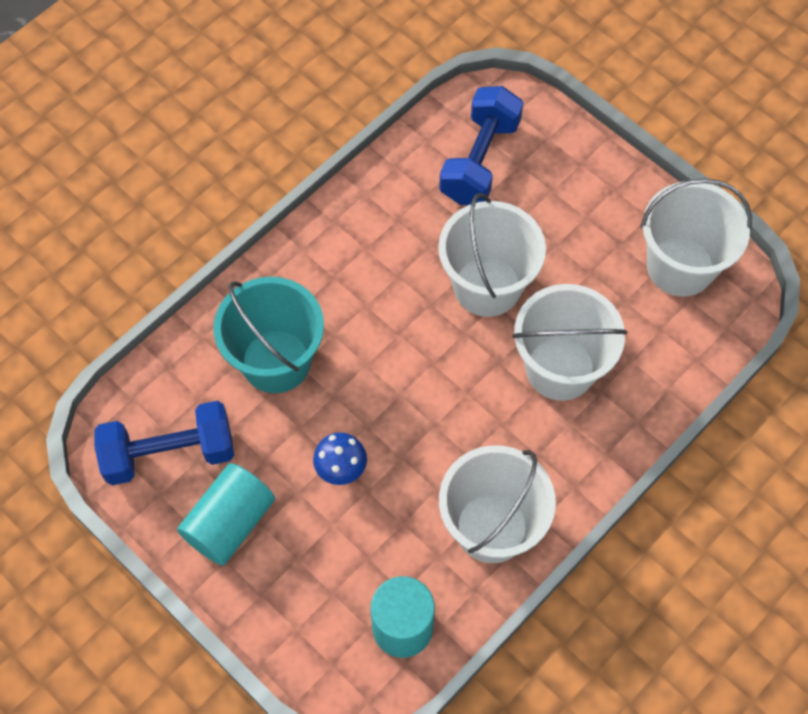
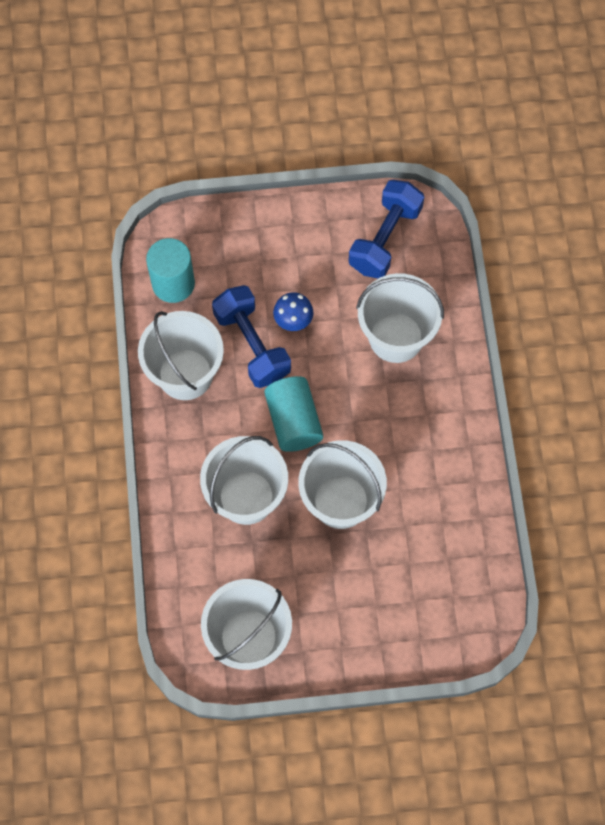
camera: 130 degrees right, 5 degrees up
(230, 522) = (313, 241): turquoise cylinder -> turquoise cylinder (293, 421)
(276, 361) = (396, 337): turquoise bucket -> white bucket
(480, 161) = (439, 576): blue dumbbell -> blue dumbbell (252, 345)

